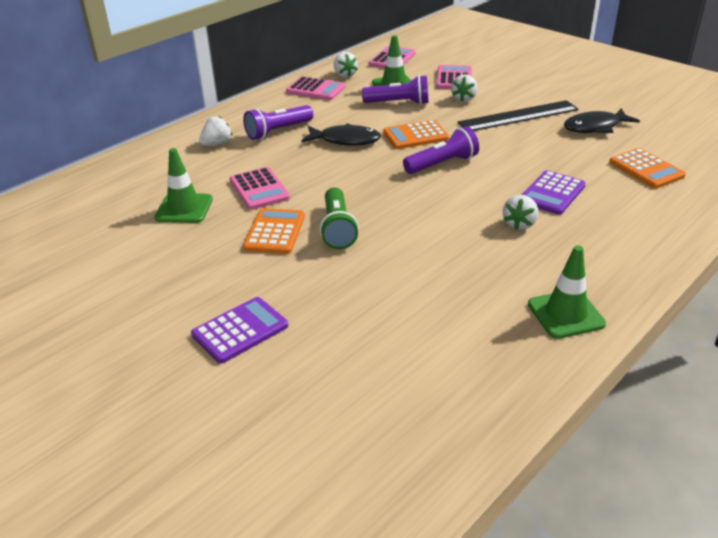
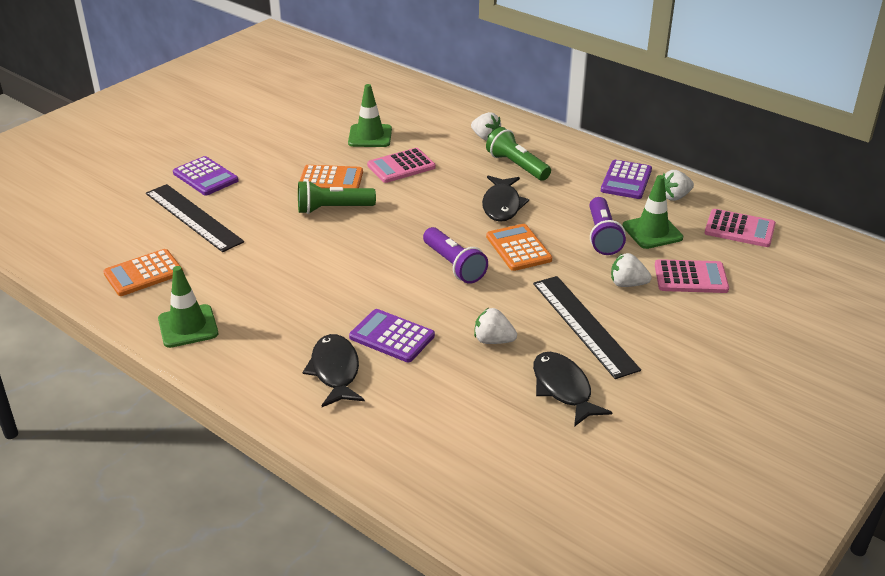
camera: 85 degrees right, 0 degrees up
(278, 131) = (517, 166): purple flashlight -> green flashlight
(316, 89) = (626, 180): pink calculator -> purple calculator
(341, 332) = (193, 217): none -> black ruler
(519, 224) = (333, 310): white strawberry -> white strawberry (493, 340)
(608, 220) = (335, 371): none -> black fish
(646, 169) = (449, 418): orange calculator -> orange calculator (143, 273)

